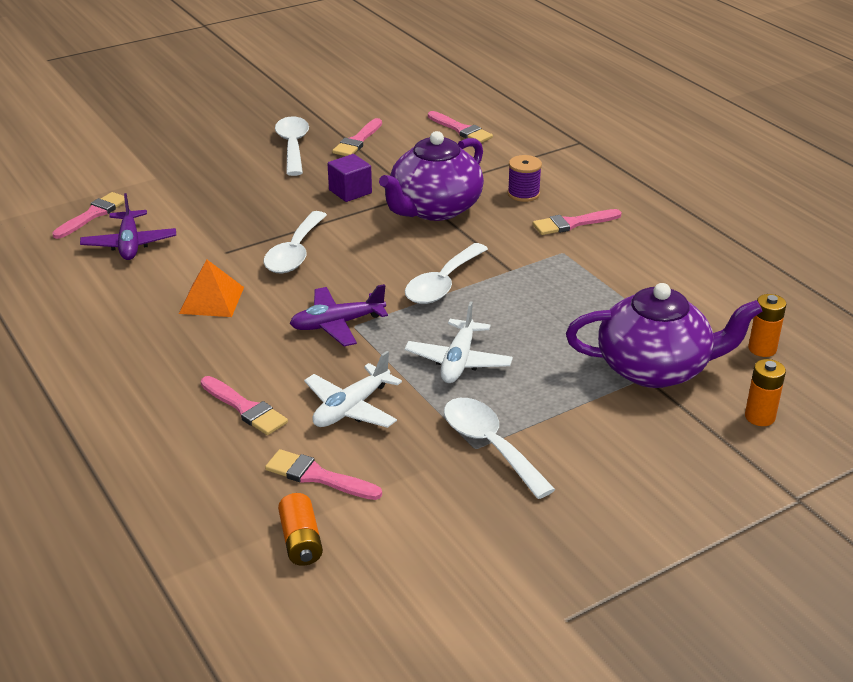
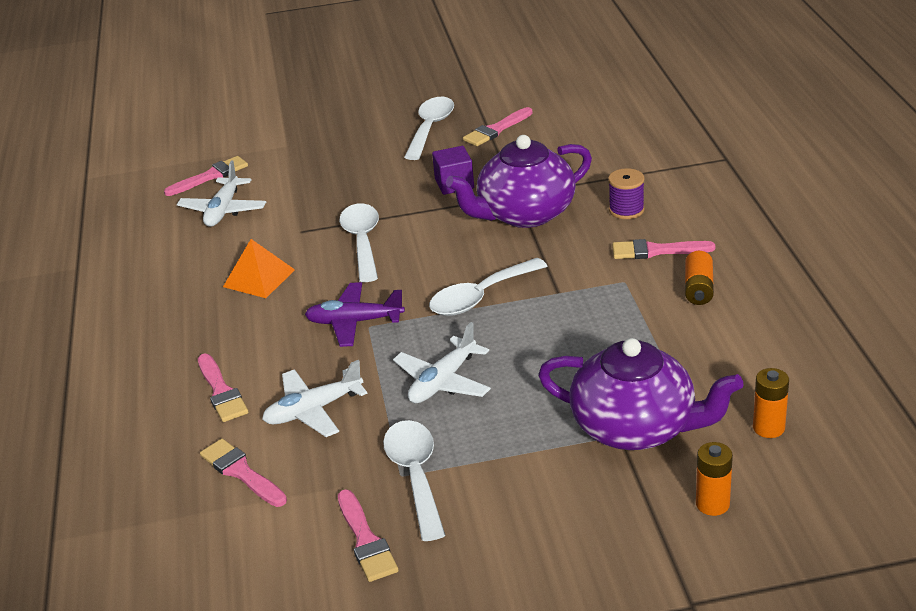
camera: 25 degrees right, 0 degrees up
(129, 244) = (223, 210): purple plane -> white plane
(295, 253) = (362, 241): white spoon -> white spoon turned 135 degrees clockwise
(301, 541) = (188, 532): orange battery -> orange battery (698, 289)
(461, 130) = (608, 129): pink brush -> pink brush (366, 540)

